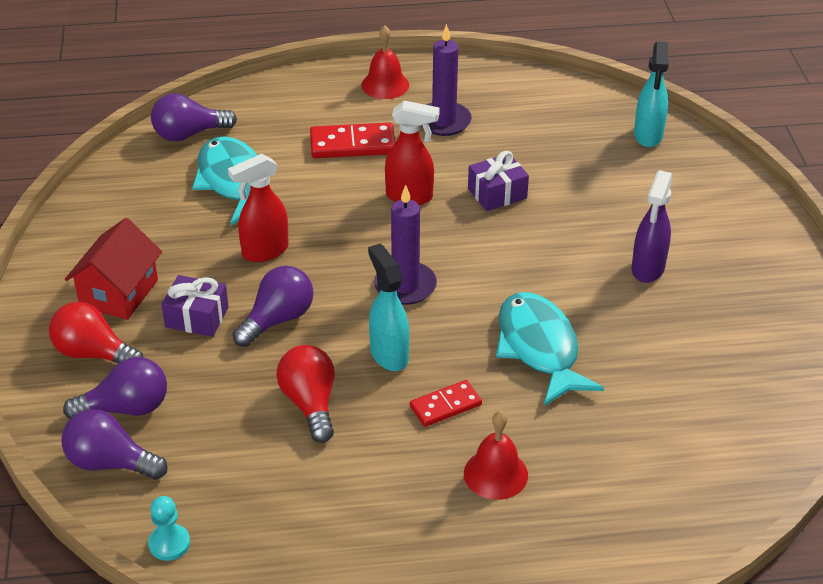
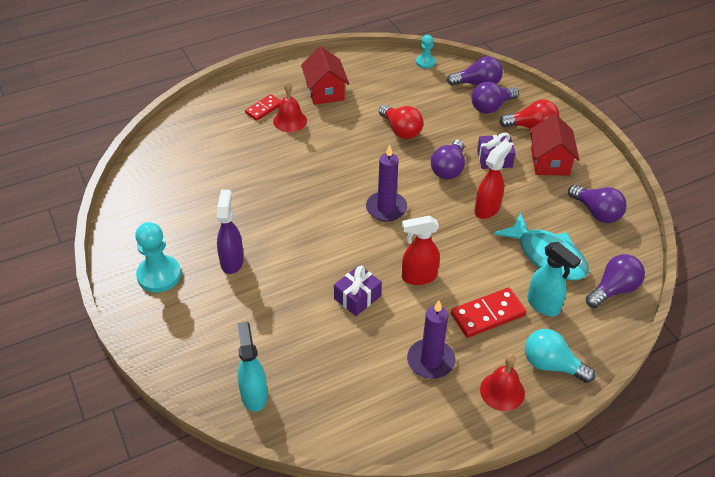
camera: 160 degrees right, 5 degrees up
(123, 213) = (596, 212): none -> purple light bulb
(318, 92) = (551, 365): none -> turquoise light bulb
(388, 354) = (374, 165): turquoise spray bottle -> turquoise spray bottle (543, 305)
(404, 524) = (325, 91): none -> red house
(445, 405) = (329, 146): red domino -> red domino (264, 109)
(539, 348) = (288, 189): turquoise fish -> none
(750, 275) = (159, 275): none -> turquoise pawn

